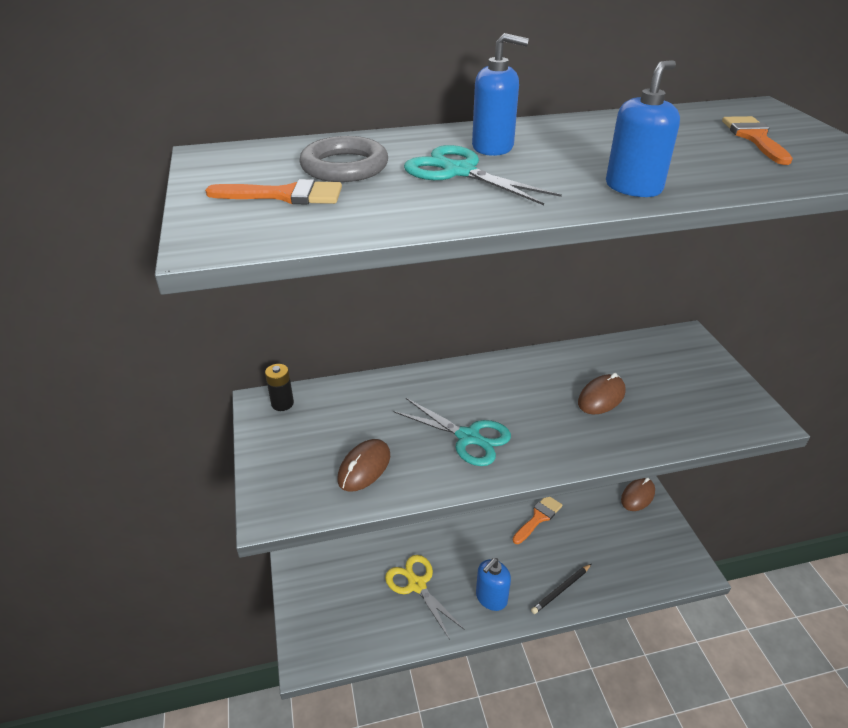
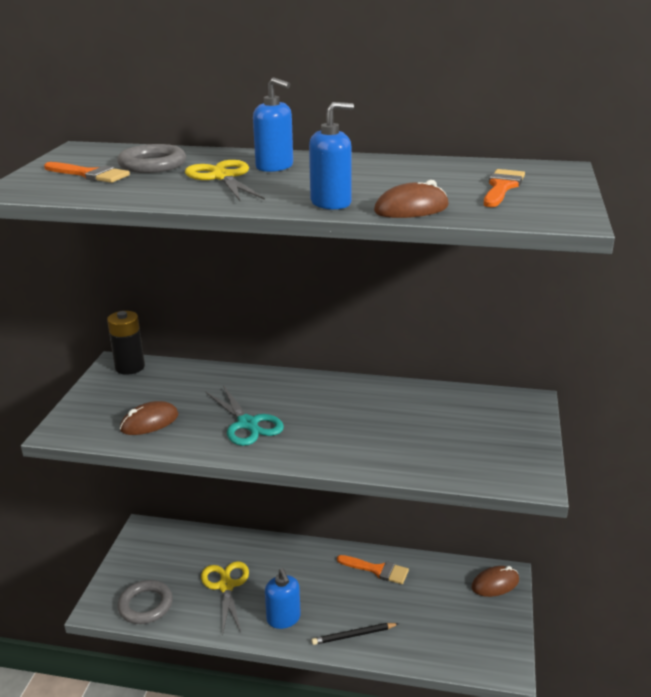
camera: 25 degrees right, 10 degrees down
(282, 403) = (130, 367): black battery -> black battery, size x1.53
(352, 637) = (145, 605): none -> grey ring
(459, 172) = (223, 177): turquoise scissors -> yellow scissors
(491, 598) = (283, 618): blue soap dispenser -> blue soap dispenser turned 90 degrees counterclockwise
(538, 517) = (377, 570): orange brush -> orange brush turned 45 degrees clockwise
(601, 397) = (391, 426): brown mouse -> brown mouse (411, 209)

